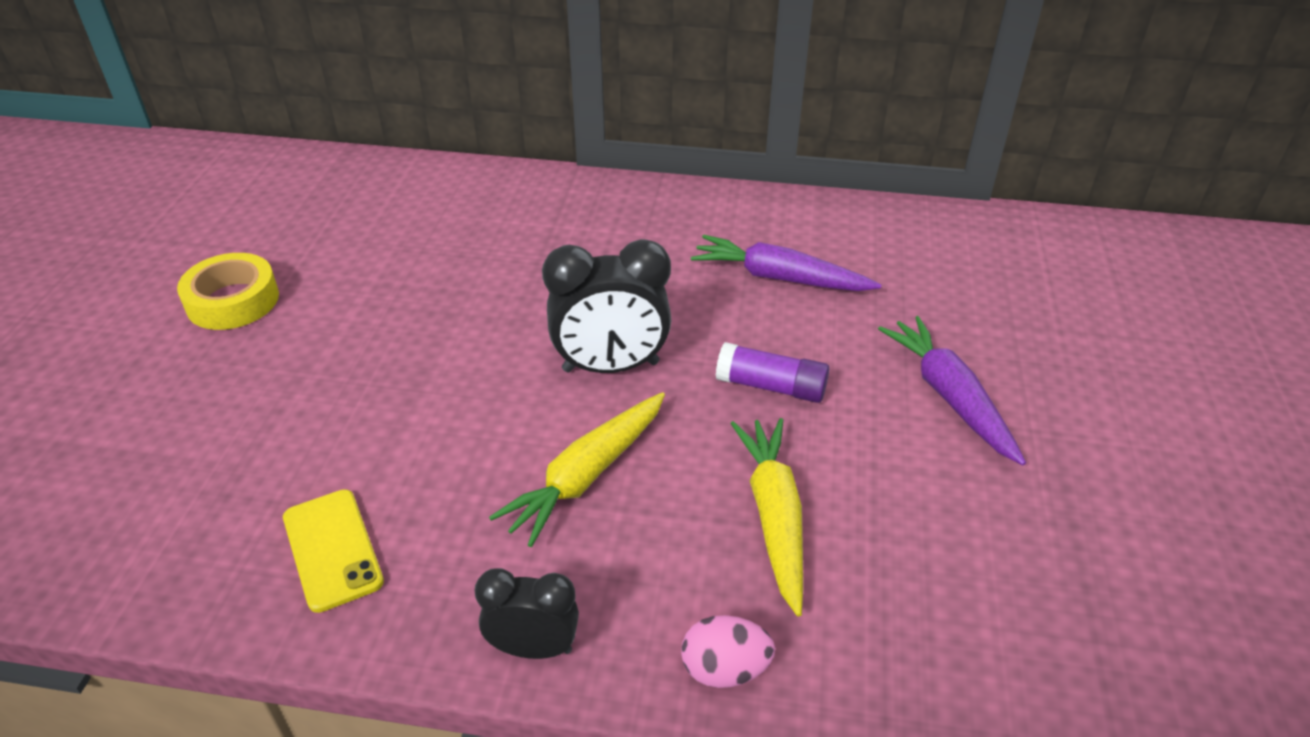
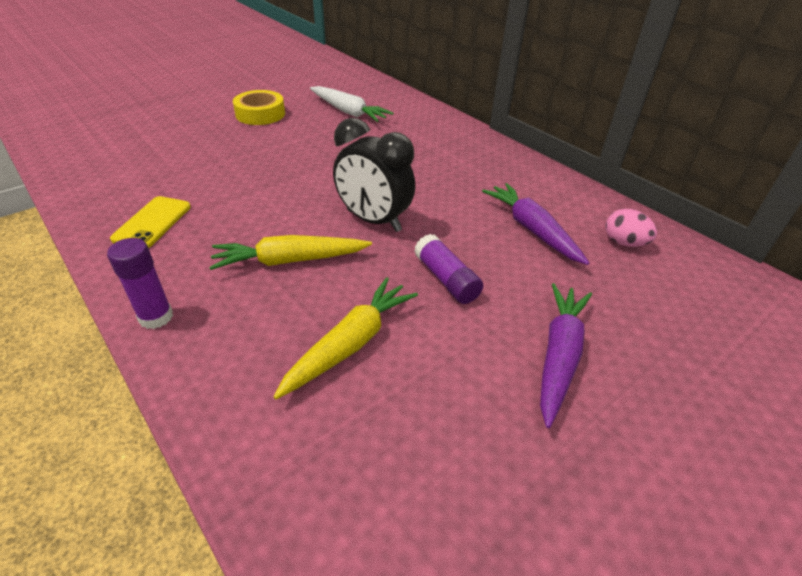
camera: 40 degrees right, 0 degrees up
(365, 231) = (348, 112): none -> white carrot
(533, 648) = (156, 317): black clock -> purple glue stick
(724, 669) = (213, 397): pink egg -> pink egg (624, 243)

